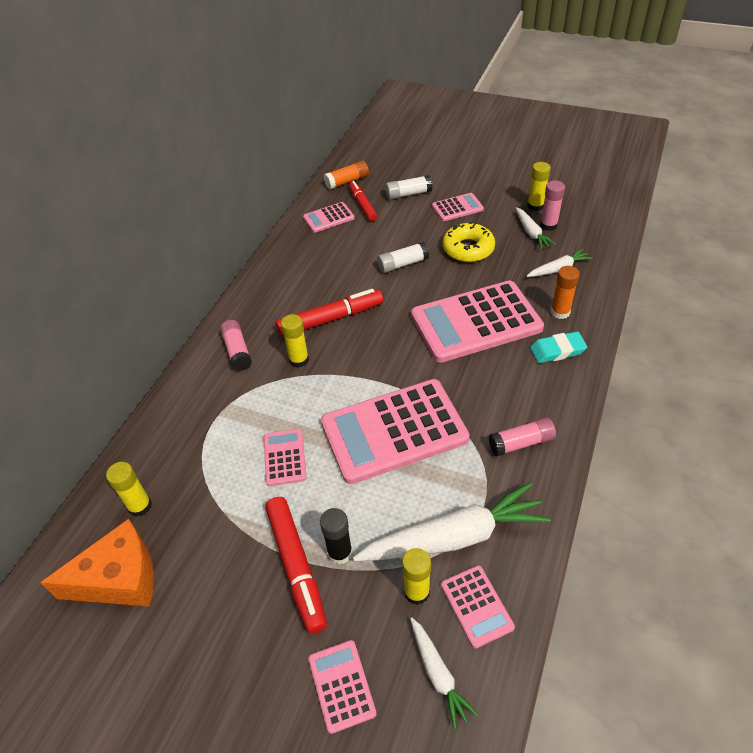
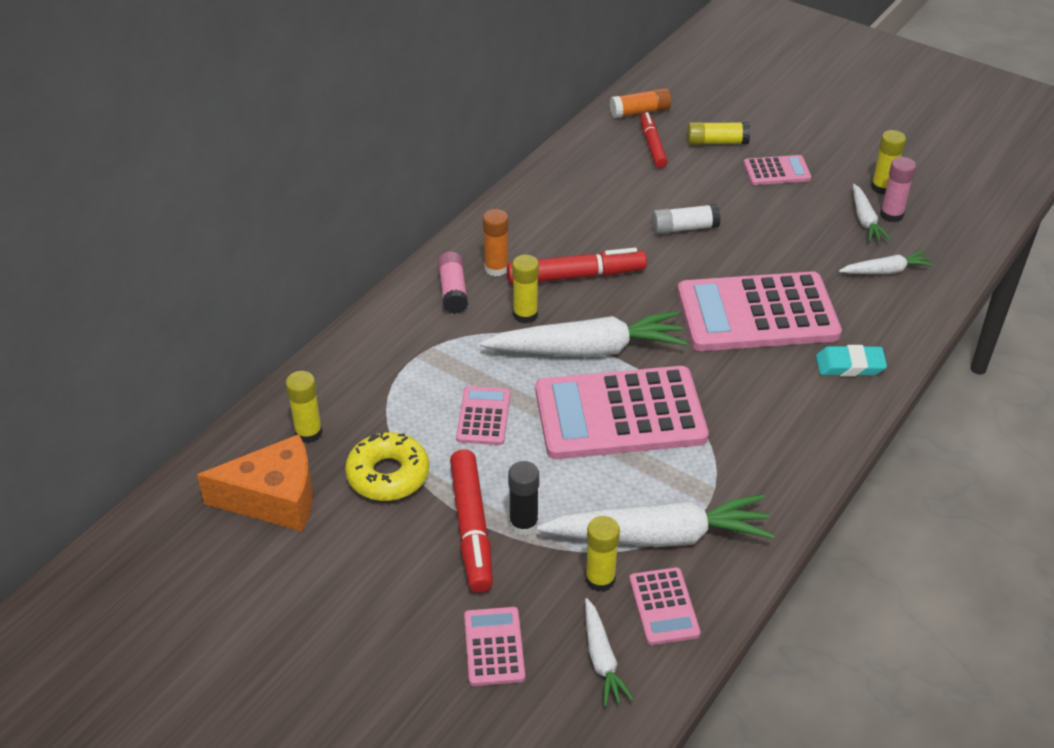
camera: 10 degrees right, 5 degrees down
(328, 218) = (604, 154): pink calculator -> none
(355, 379) = (588, 349): none -> white carrot
(408, 194) = (717, 142): white glue stick -> yellow glue stick
(468, 249) = (775, 225): yellow donut -> yellow donut (388, 475)
(521, 443) = (769, 457): pink glue stick -> none
(560, 312) = (869, 322): orange glue stick -> orange glue stick (496, 268)

